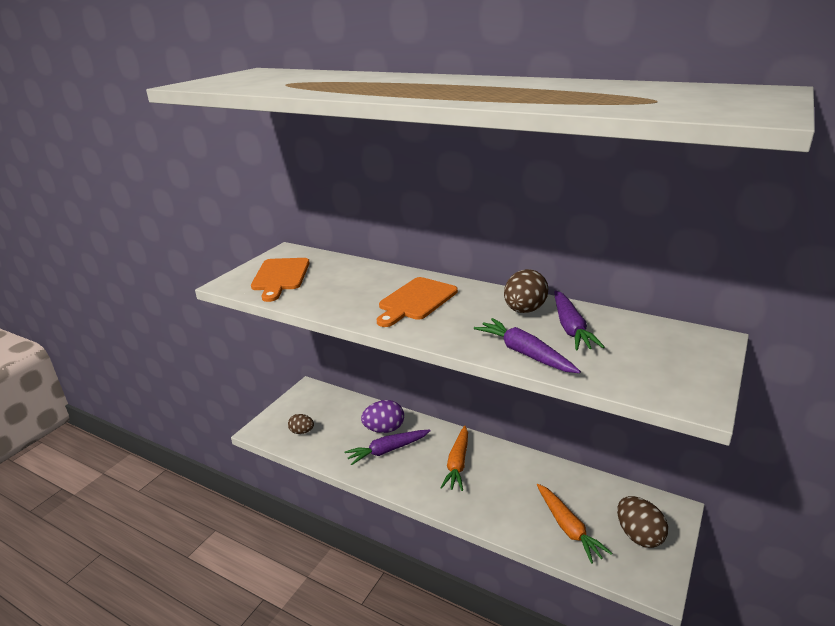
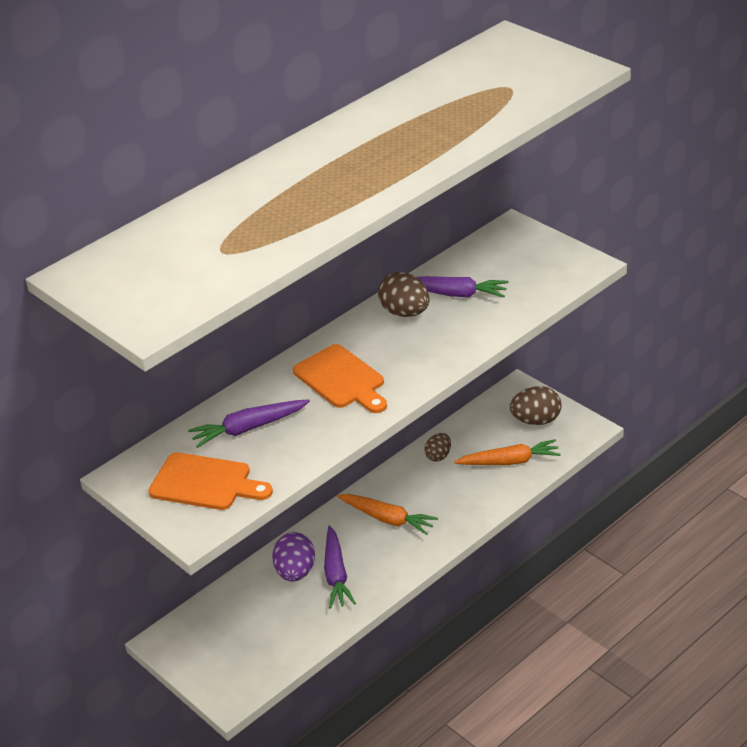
camera: 70 degrees left, 10 degrees up
(302, 432) = (257, 653): brown egg -> brown egg (438, 456)
(525, 353) = (482, 329): purple carrot -> purple carrot (249, 428)

